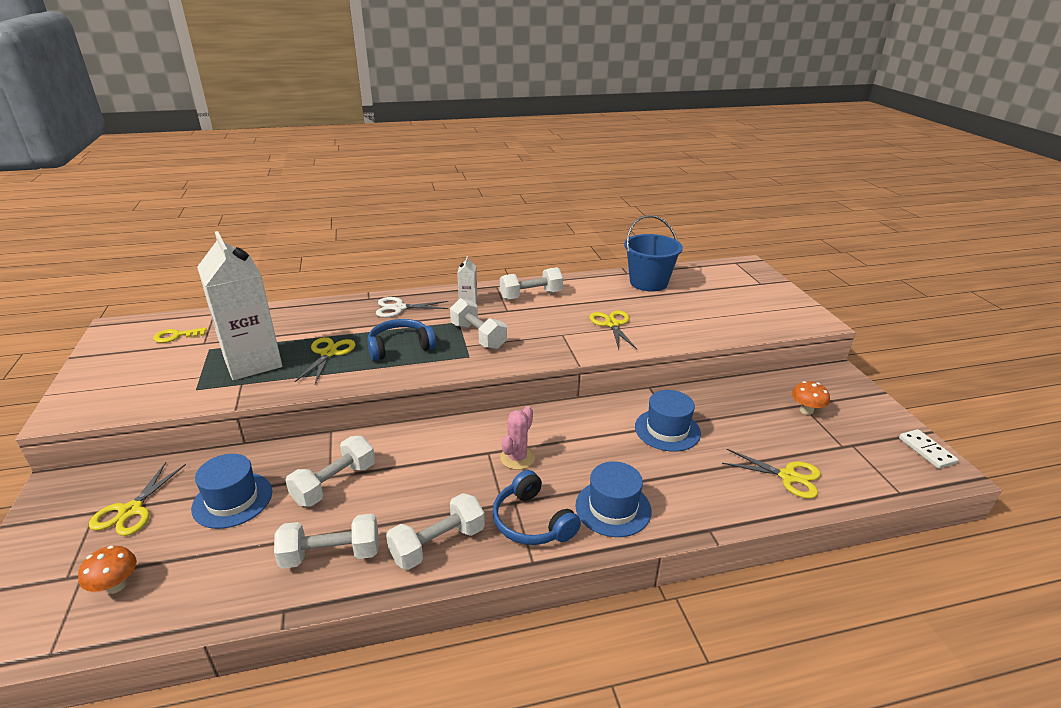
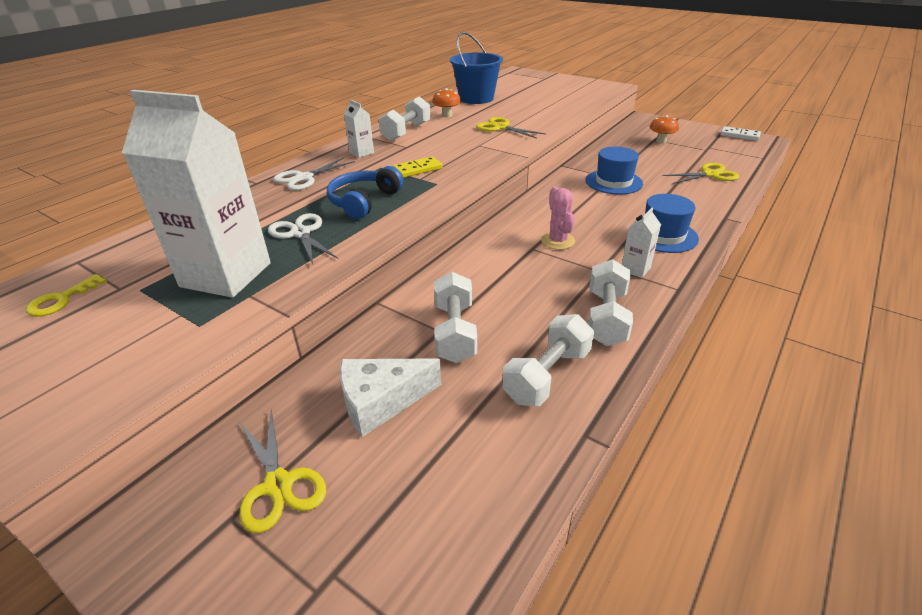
camera: 40 degrees left, 5 degrees up
(116, 586) = (394, 548): orange mushroom -> orange mushroom (447, 115)
(232, 500) = (381, 401): blue hat -> white cheese
(328, 353) = (301, 233): yellow scissors -> white scissors
(478, 336) = (417, 169): white dumbbell -> yellow domino
(531, 522) = (635, 269): blue headphones -> white carton

